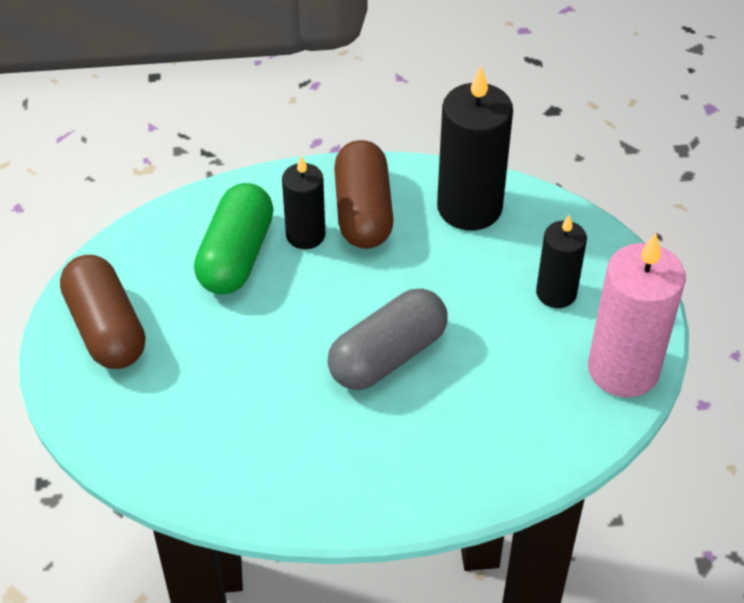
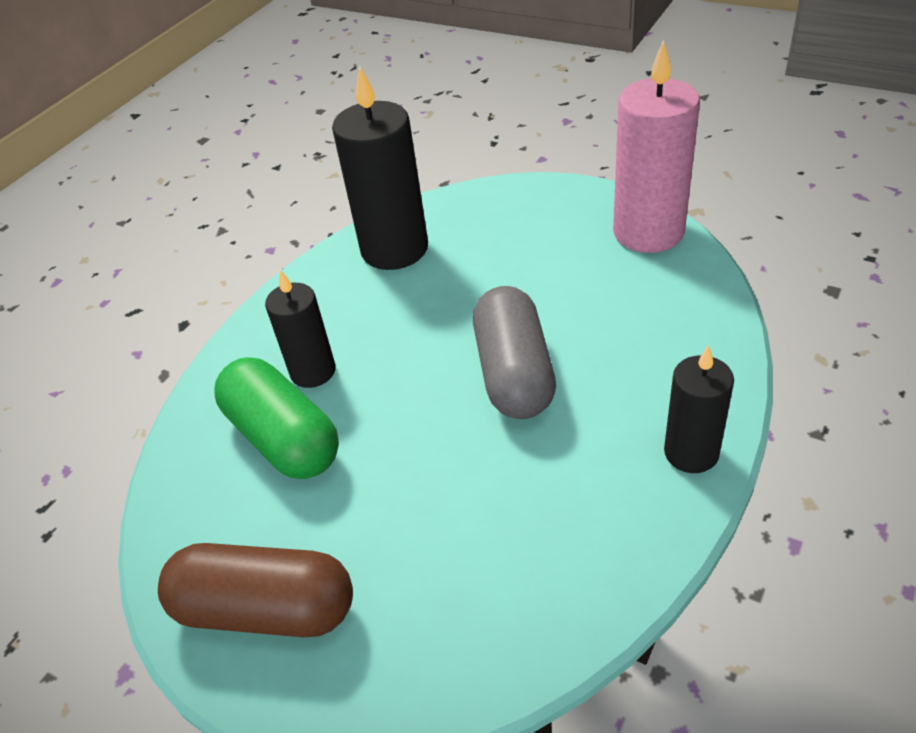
camera: 50 degrees left, 5 degrees down
(363, 212) = (328, 318): brown capsule -> none
(556, 293) = (536, 237): black candle -> black candle (691, 452)

